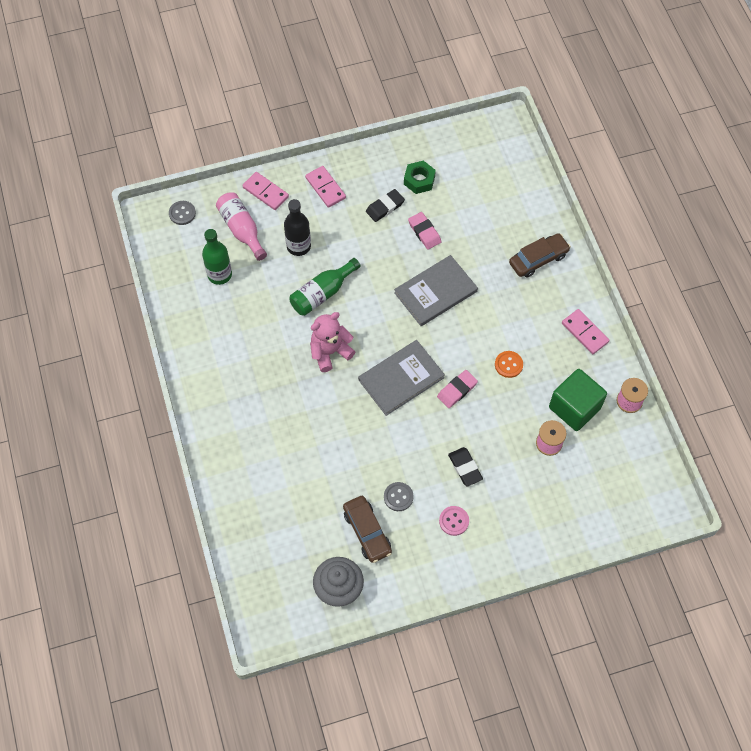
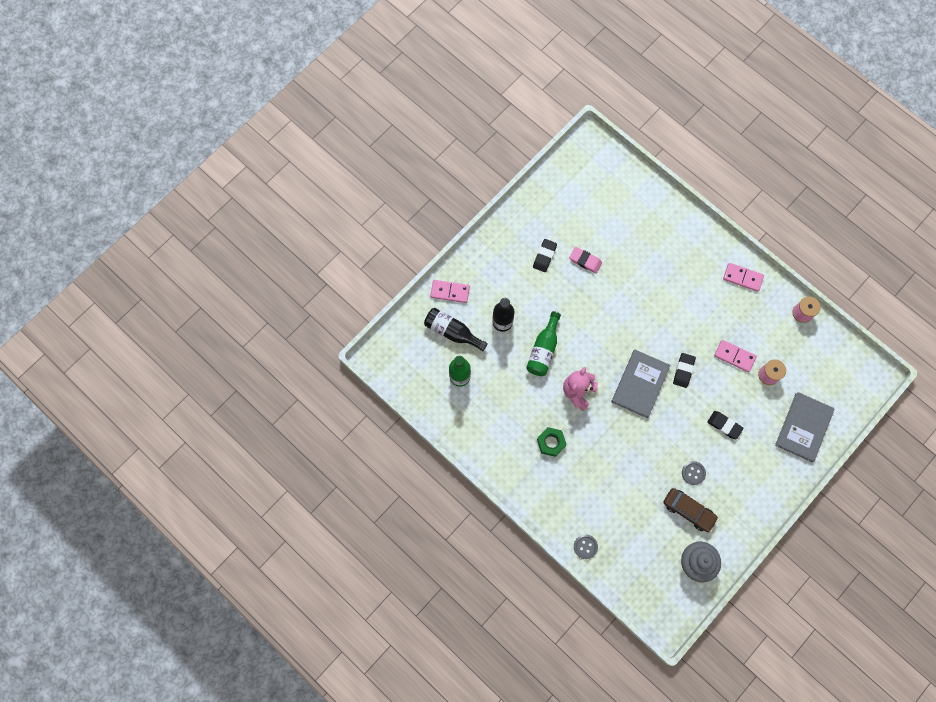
camera: 30 degrees left, 10 degrees up
(182, 213) = (399, 343): grey button -> grey button (585, 546)
(242, 230) = (452, 332): pink bottle -> black bottle
(325, 188) = (491, 264): pink domino -> pink domino (734, 356)
(419, 180) = (555, 221): green nut -> green nut (551, 442)
(435, 292) = (622, 304): grey book -> grey book (803, 427)
(454, 521) = (741, 468): pink button -> none
(457, 390) = (683, 371): pink eraser -> black eraser
(508, 365) = (706, 331): orange button -> none
(538, 259) = (677, 238): brown car -> none
(574, 408) = (769, 338): green cube -> none

